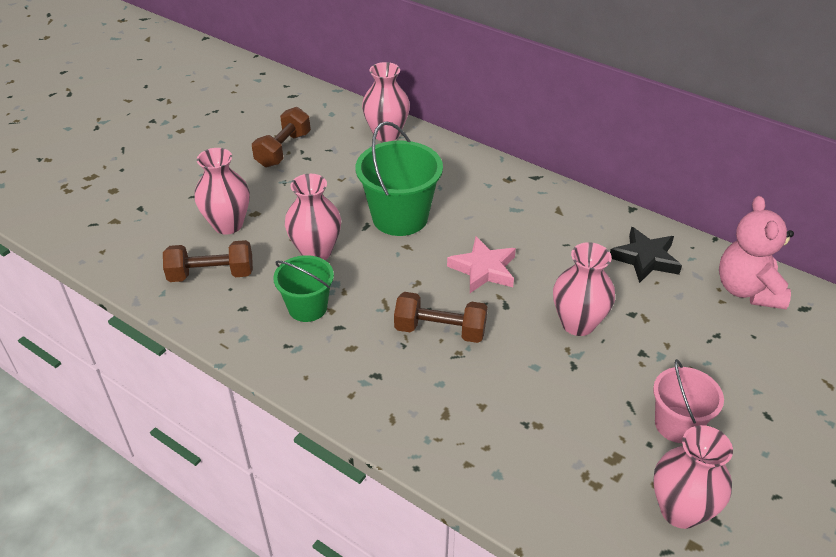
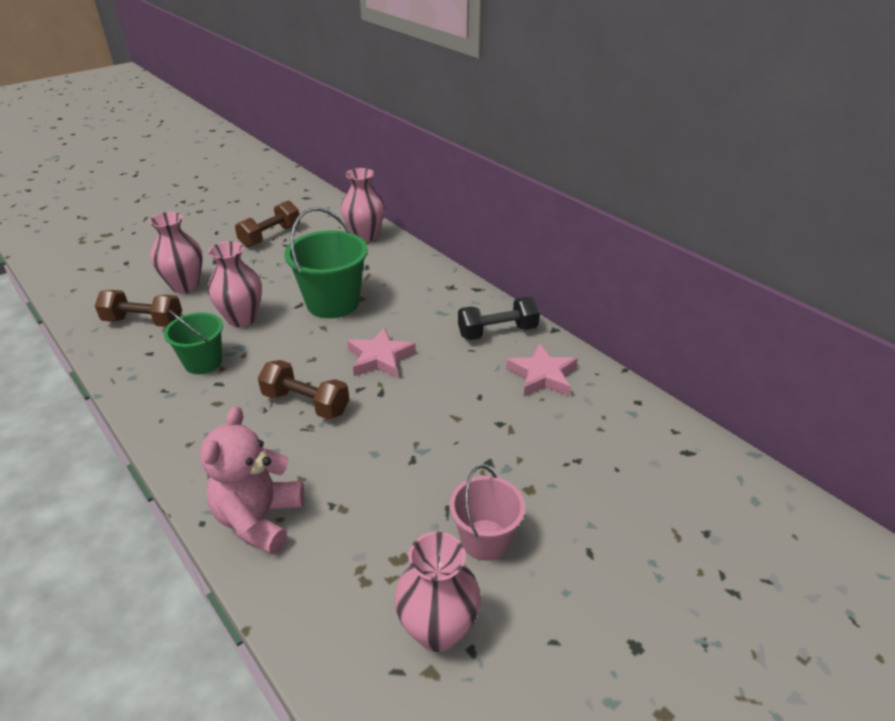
camera: 15 degrees right, 5 degrees down
(578, 323) = (440, 422): pink vase -> none
(580, 221) = (497, 332): none -> black dumbbell
(645, 258) = (542, 375): black star -> pink star
(747, 290) = (633, 423): pink teddy bear -> pink teddy bear (259, 519)

